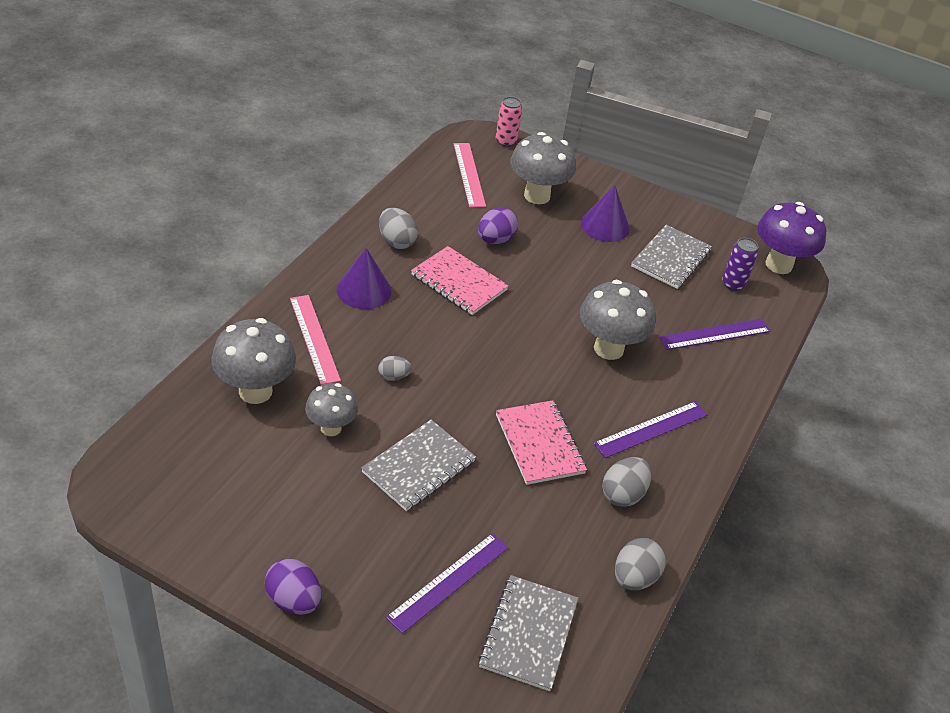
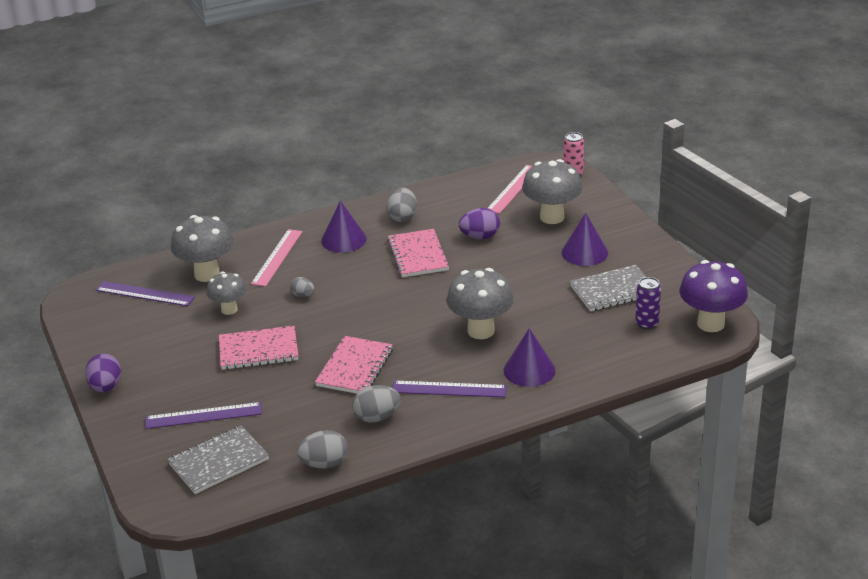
camera: 45 degrees right, 10 degrees down
(418, 467) = (258, 350): grey notebook -> pink notebook
(695, 375) = (529, 370): none -> purple cone
(715, 334) = (583, 350): purple ruler -> purple ruler (145, 294)

